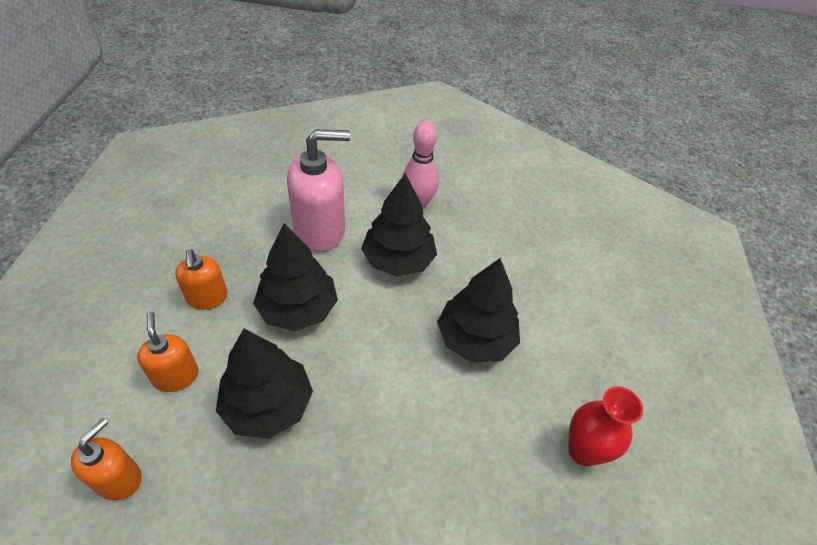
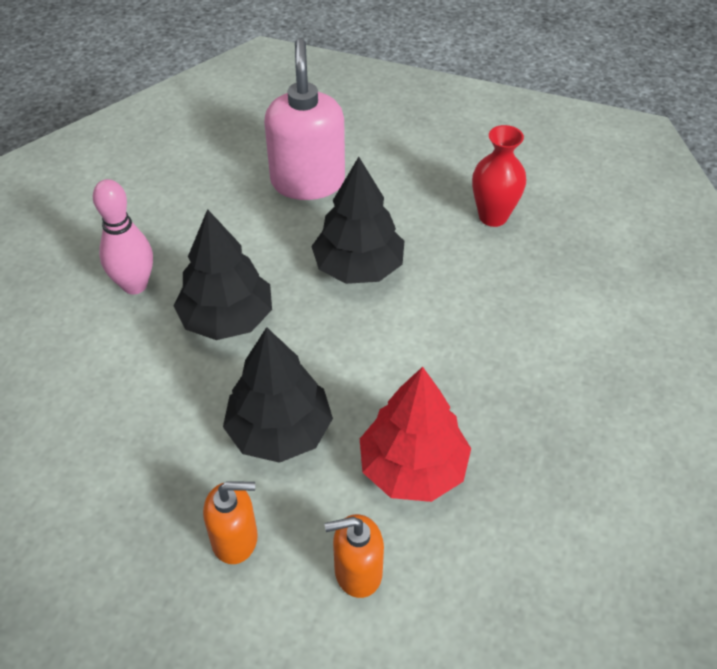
camera: 75 degrees left, 0 degrees up
(119, 479) = (490, 625): orange soap dispenser -> none
(268, 404) = (412, 468): black tree -> red tree
(320, 230) = (147, 398): pink soap dispenser -> pink soap dispenser (307, 181)

